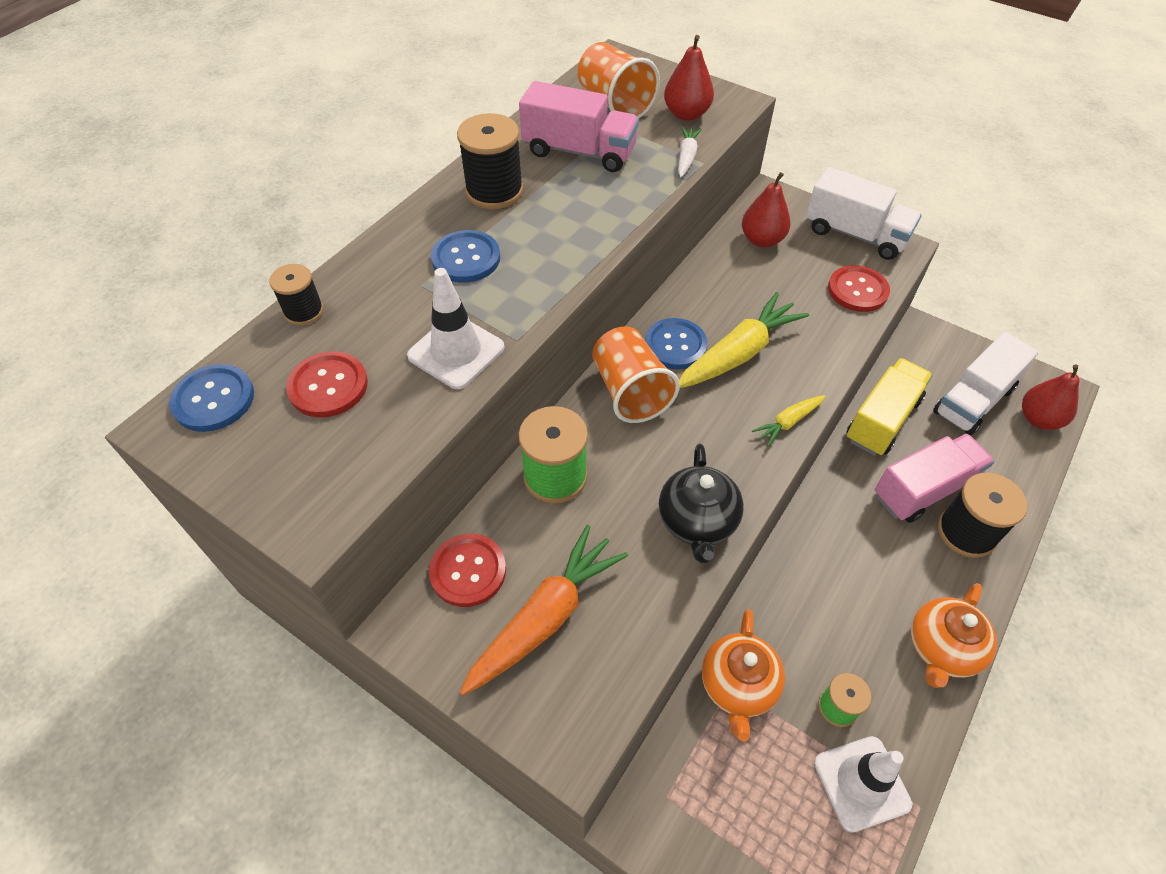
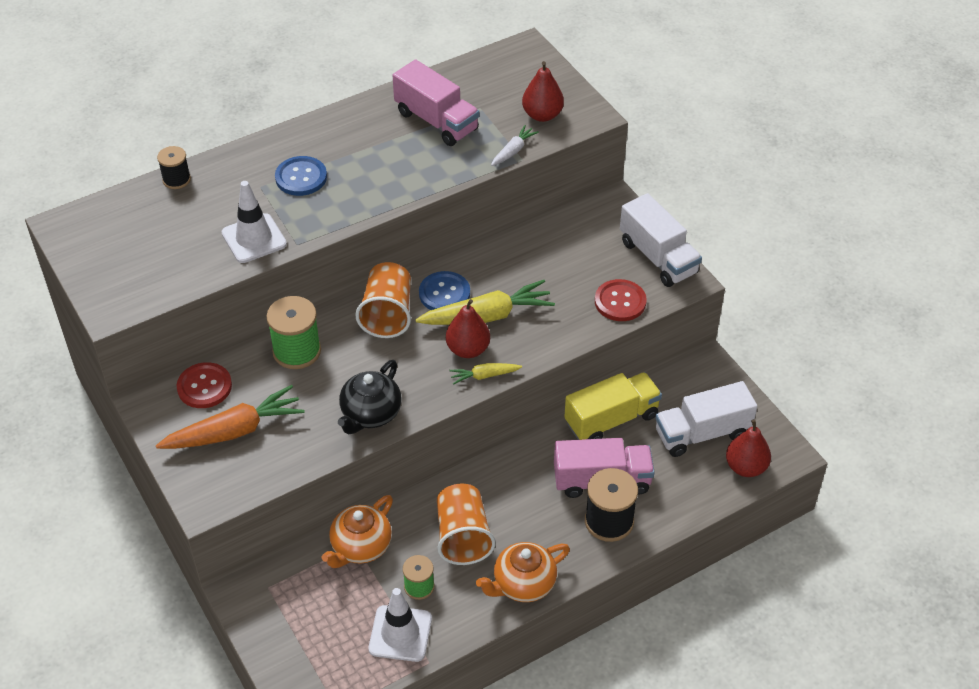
camera: 25 degrees right, 5 degrees down
(213, 399) = (94, 218): blue button -> none
(328, 386) = (164, 233): red button -> none
(494, 191) = (353, 133): black spool -> none
(615, 104) = (493, 89): orange cup -> orange cup (463, 536)
(762, 240) = (576, 236): red pear -> red pear (468, 349)

